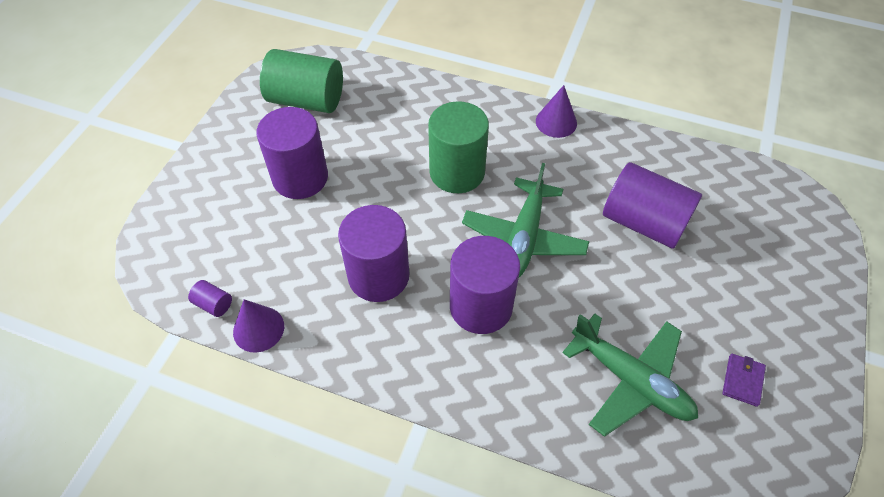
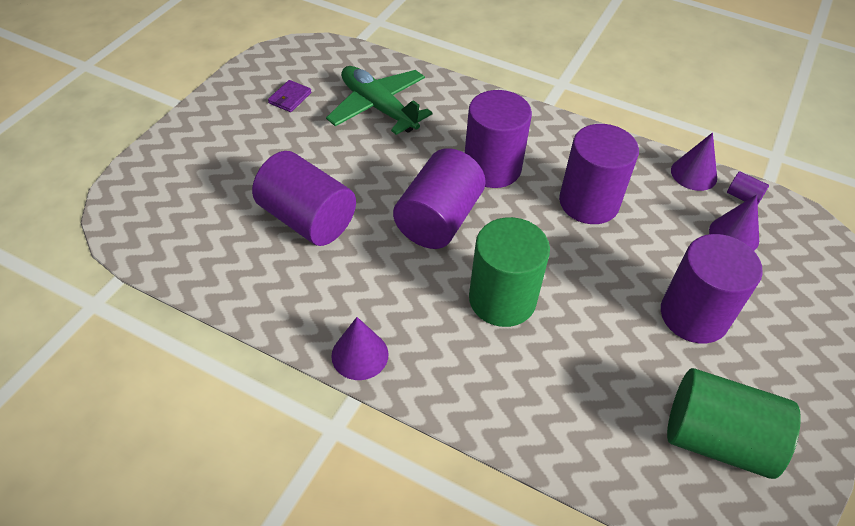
camera: 175 degrees left, 5 degrees down
(240, 257) = (734, 235): none -> purple cone
(524, 237) = (438, 219): green plane -> purple cylinder

